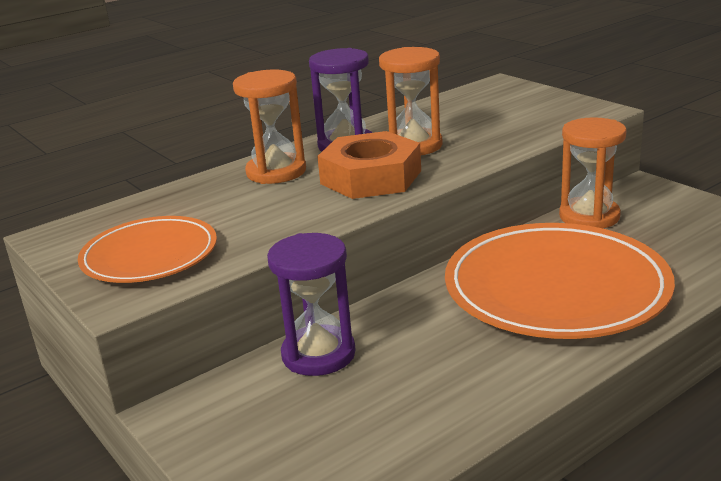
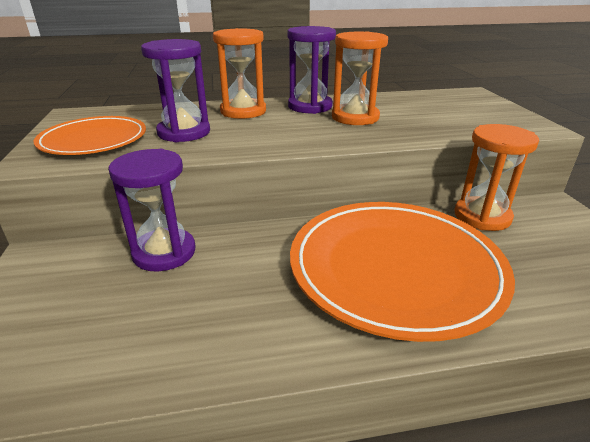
camera: 25 degrees right, 5 degrees up
(246, 215) = (184, 132): none -> purple hourglass
(371, 177) = (297, 130): orange nut -> none

